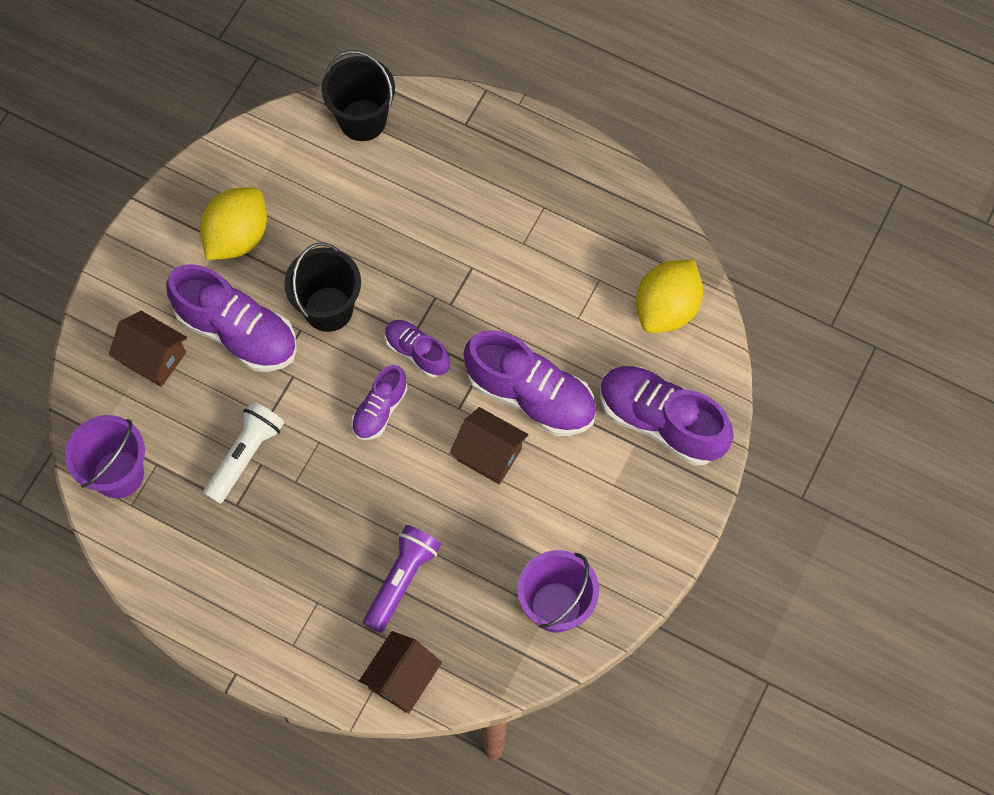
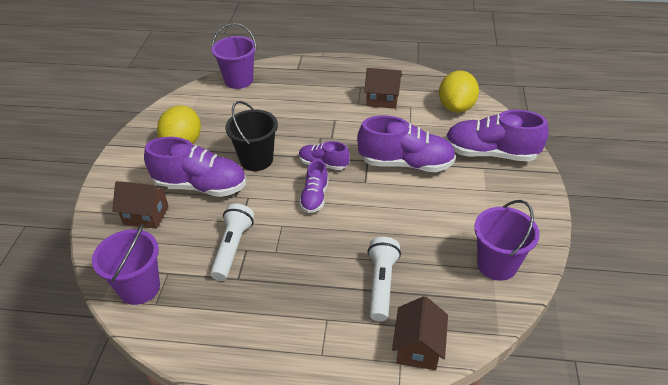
camera: 20 degrees left, 25 degrees down
(362, 120) = (239, 80): black bucket -> purple bucket
(402, 580) = (381, 284): purple flashlight -> white flashlight
(489, 454) = (398, 198): brown house -> brown house (382, 100)

